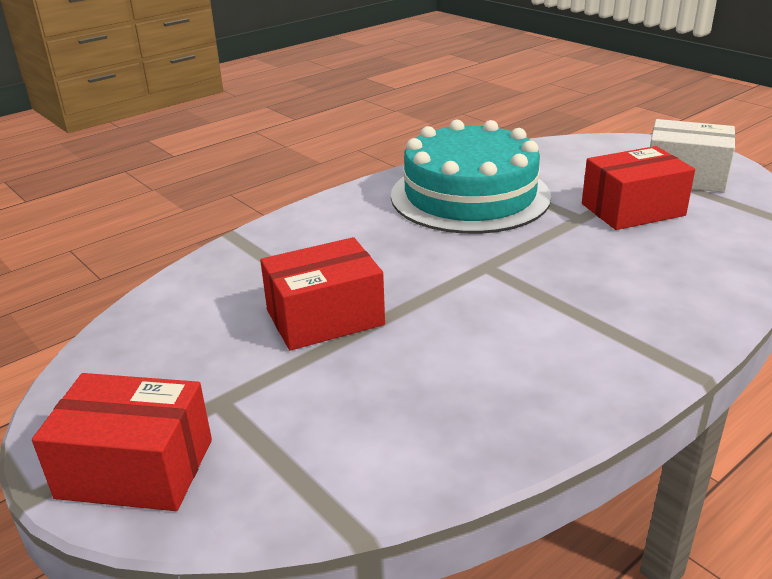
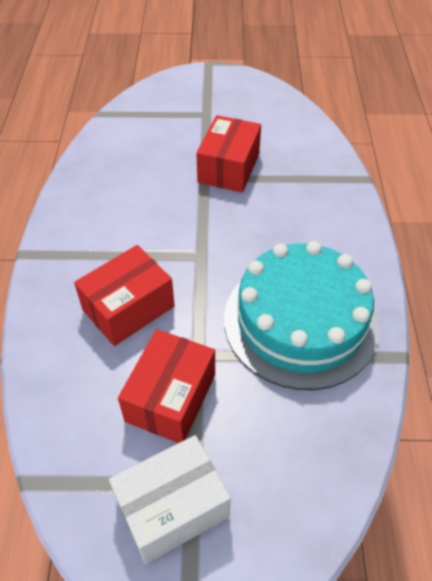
camera: 130 degrees right, 20 degrees up
(136, 468) = (193, 85): red box -> red box (128, 308)

